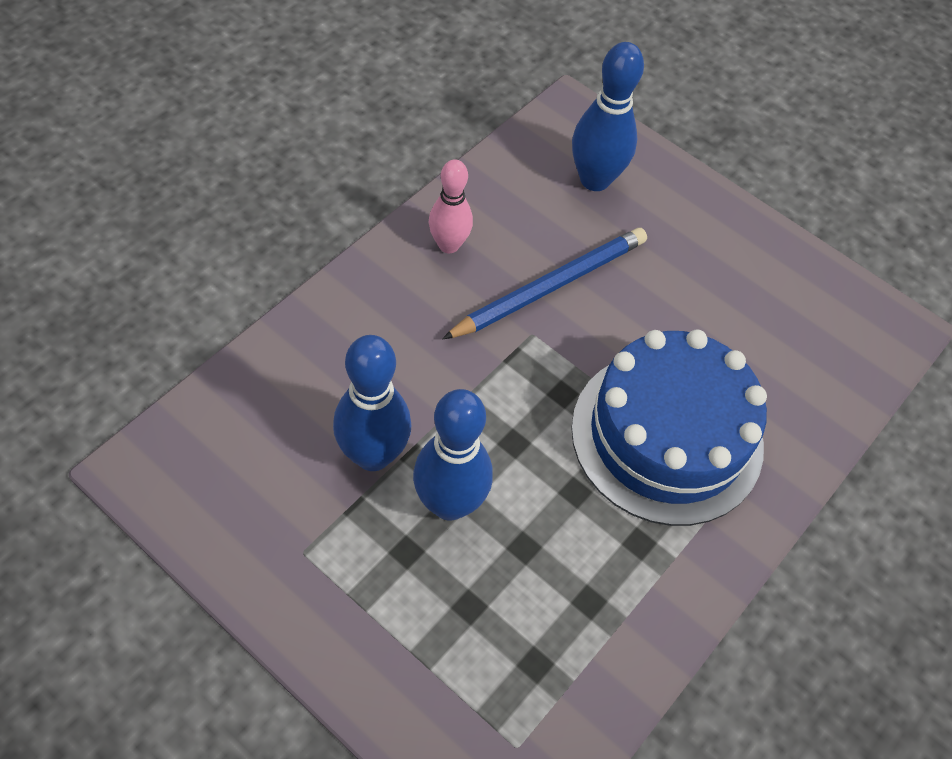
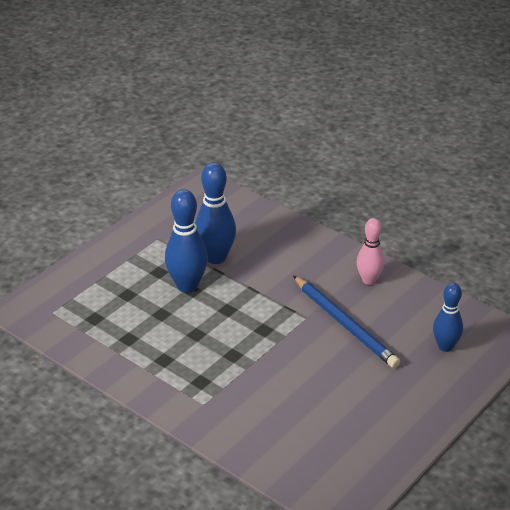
camera: 95 degrees right, 20 degrees down
(595, 179) = (445, 346): blue bowling pin -> blue bowling pin, size x0.66
(667, 436) = (237, 374): blue cake -> none

